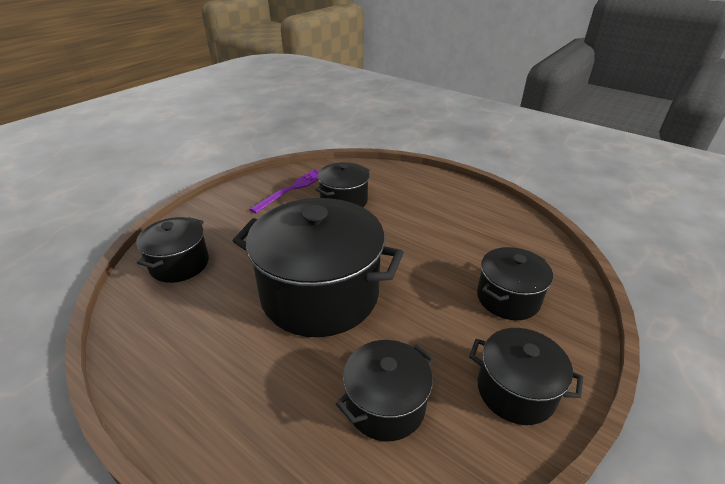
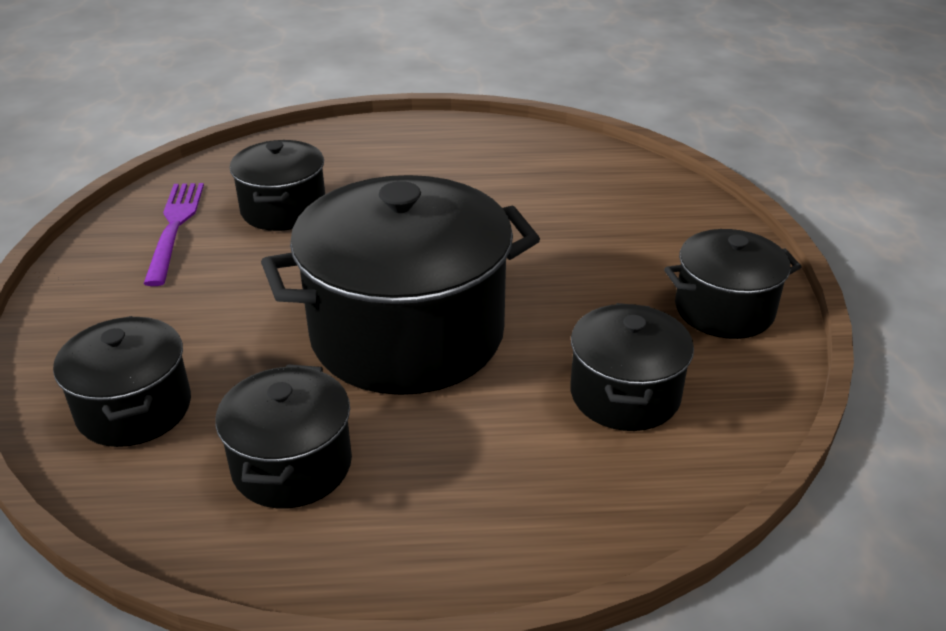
camera: 40 degrees left, 0 degrees up
(508, 298) = (623, 229): black pot -> black pot (292, 465)

